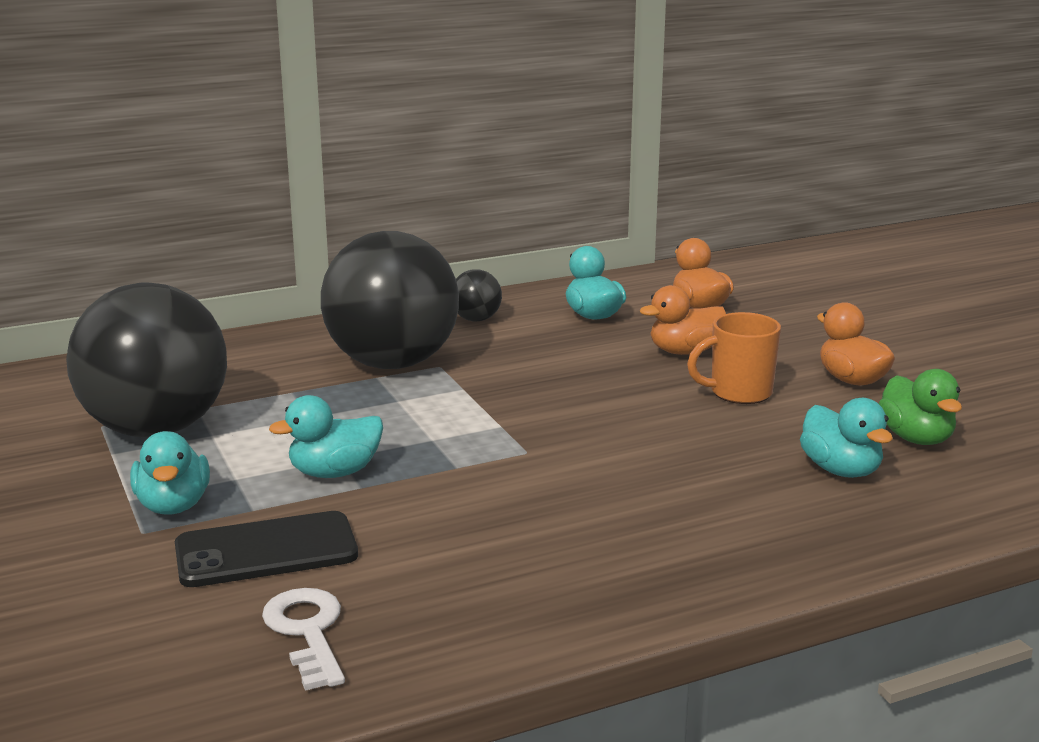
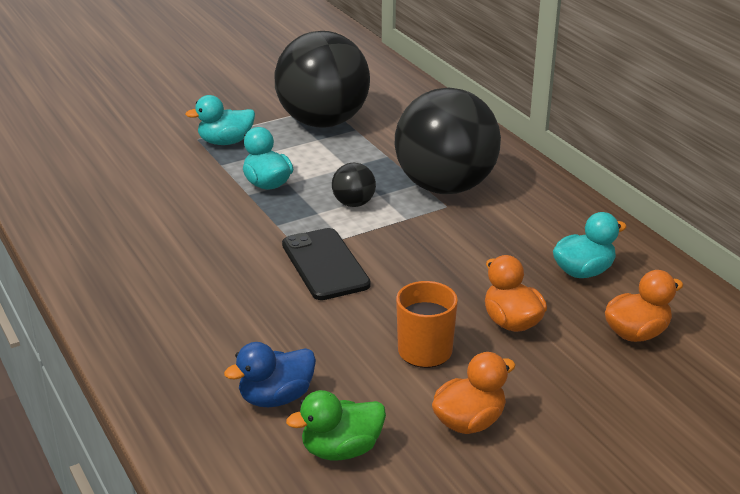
camera: 85 degrees right, 10 degrees up
(266, 551) = (172, 174): black phone -> black phone (325, 264)
(307, 632) = (88, 196): white key -> none
(476, 319) = (550, 214): black ball -> black ball (353, 203)
(841, 470) = (276, 397): turquoise duck -> blue duck

